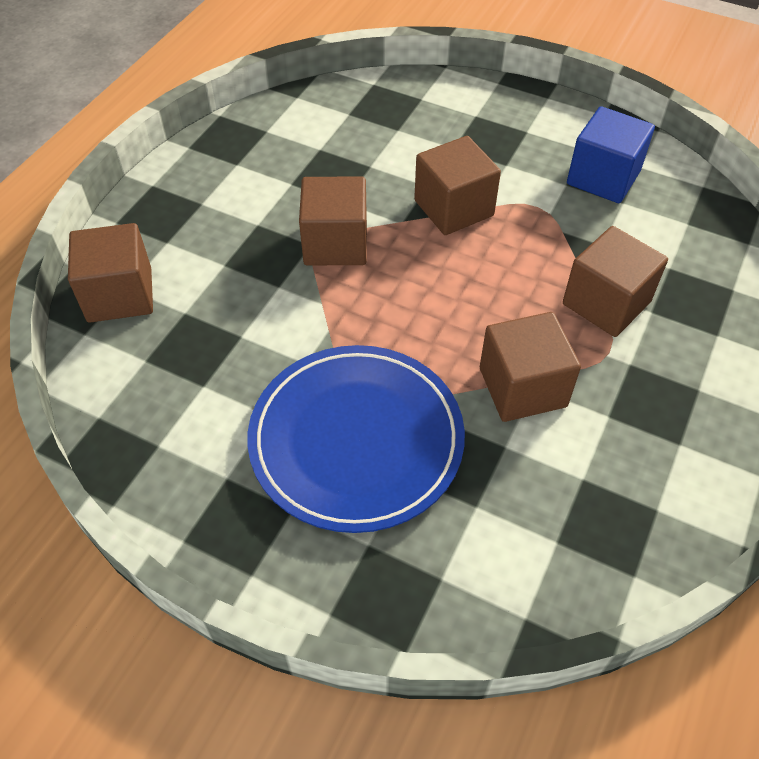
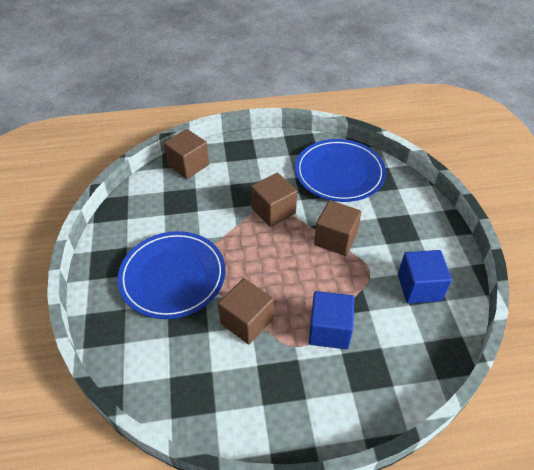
camera: 55 degrees right, 5 degrees down
(334, 135) = (339, 173): none -> blue plate
(606, 303) = (329, 330): brown cube -> blue cube

